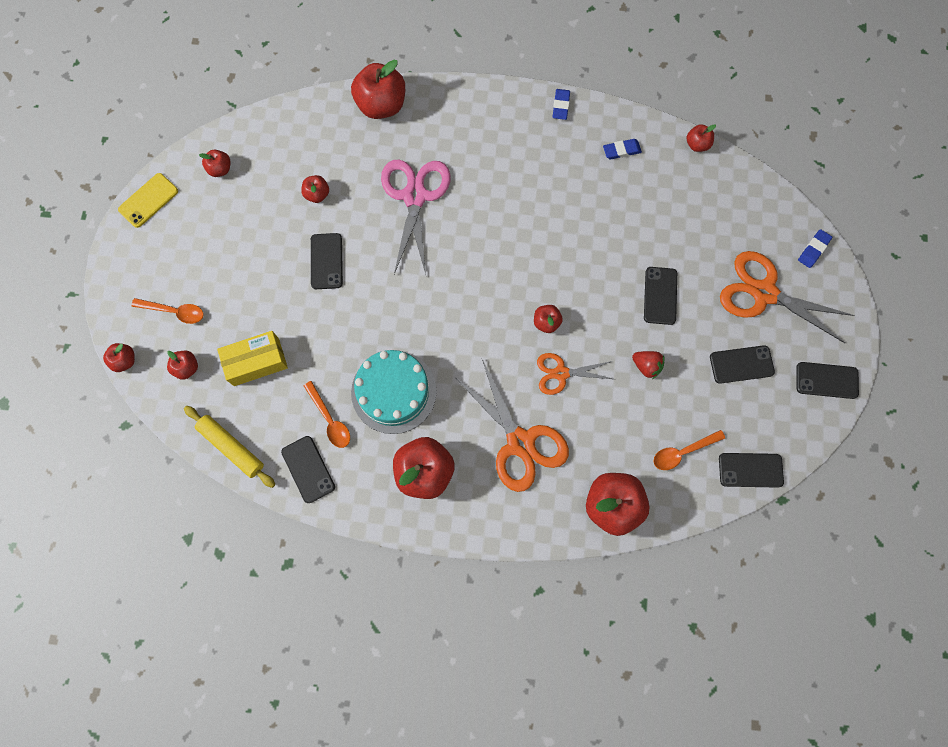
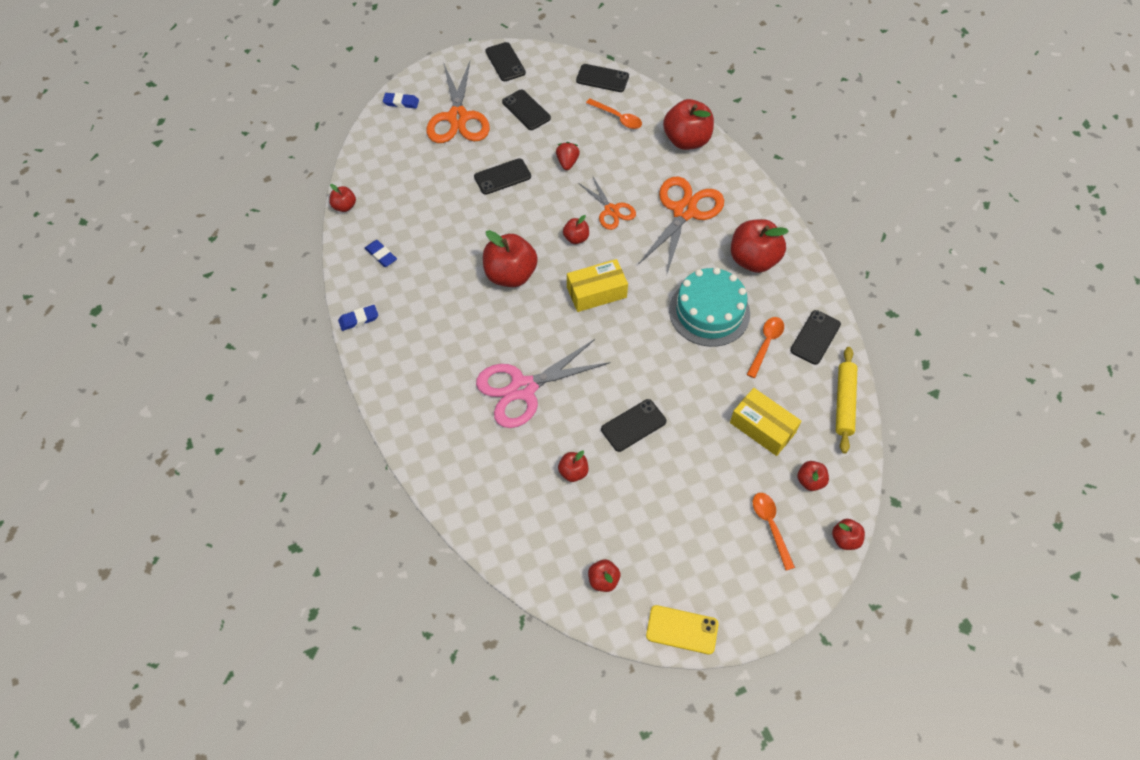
camera: 120 degrees left, 15 degrees down
(381, 105) = (442, 469): red apple -> red apple (510, 275)
(474, 306) = (596, 292): none -> yellow box
(750, 470) = (602, 78): black phone -> black phone turned 45 degrees counterclockwise

